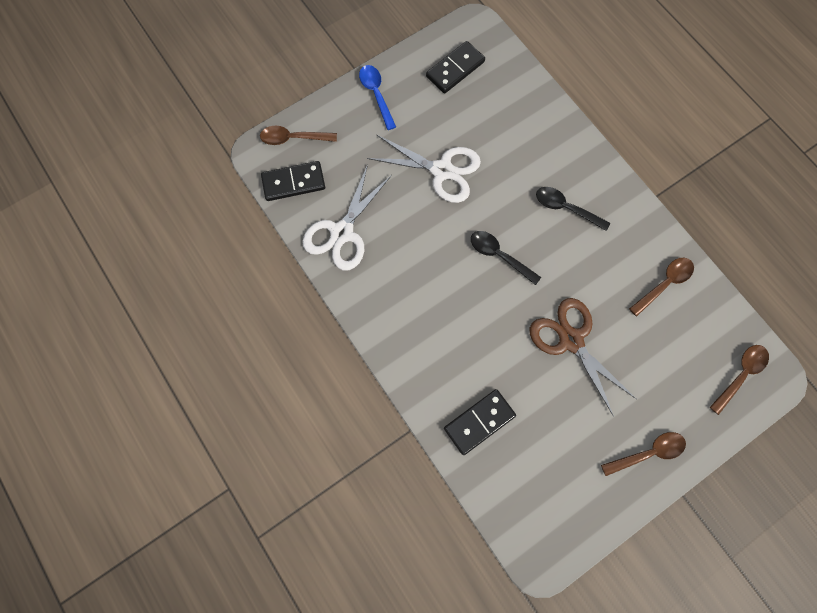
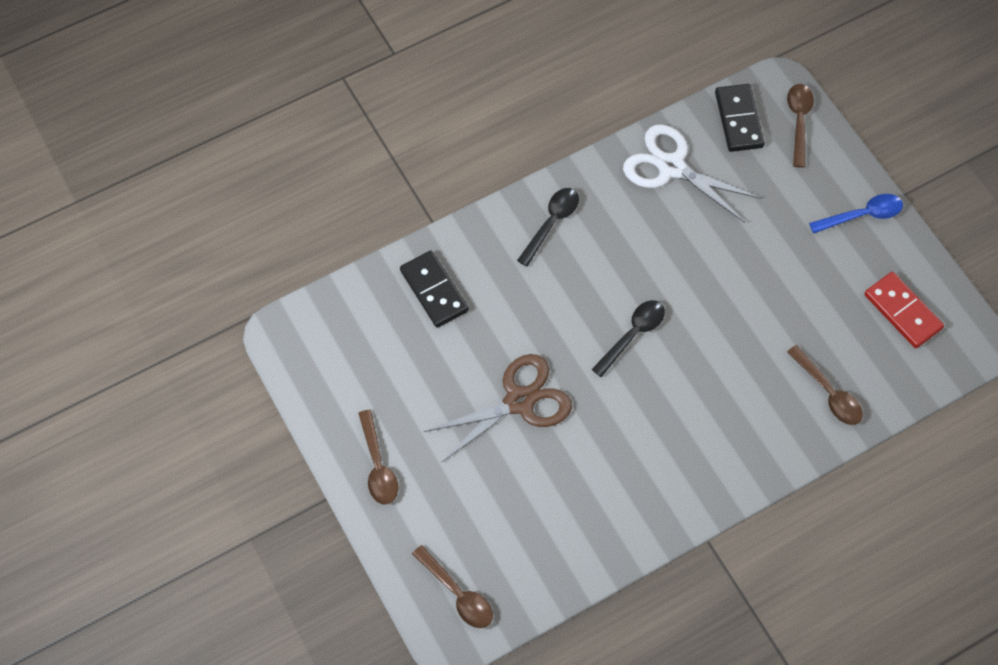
camera: 95 degrees right, 10 degrees down
(442, 170) = (751, 281): white scissors -> none
(455, 69) = (902, 312): black domino -> red domino
(565, 208) = (693, 421): black spoon -> black spoon (551, 223)
(664, 284) = (583, 524): brown spoon -> brown spoon (828, 392)

